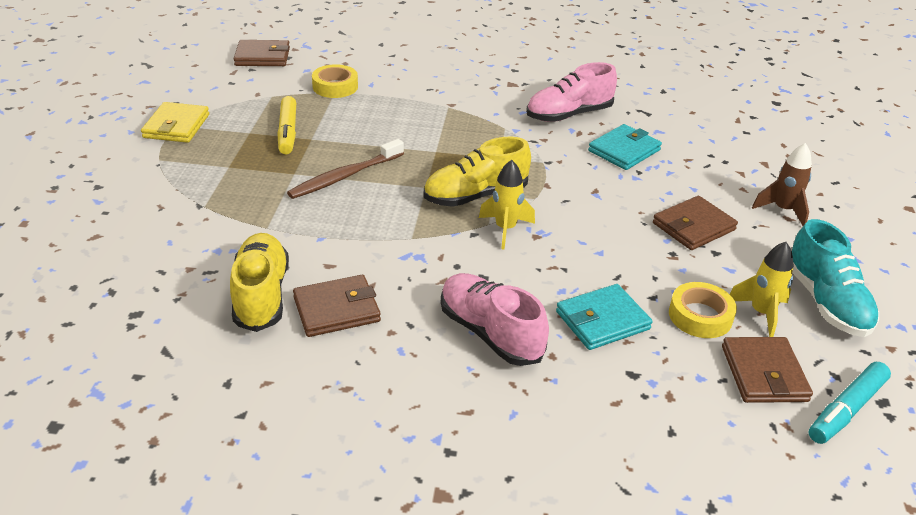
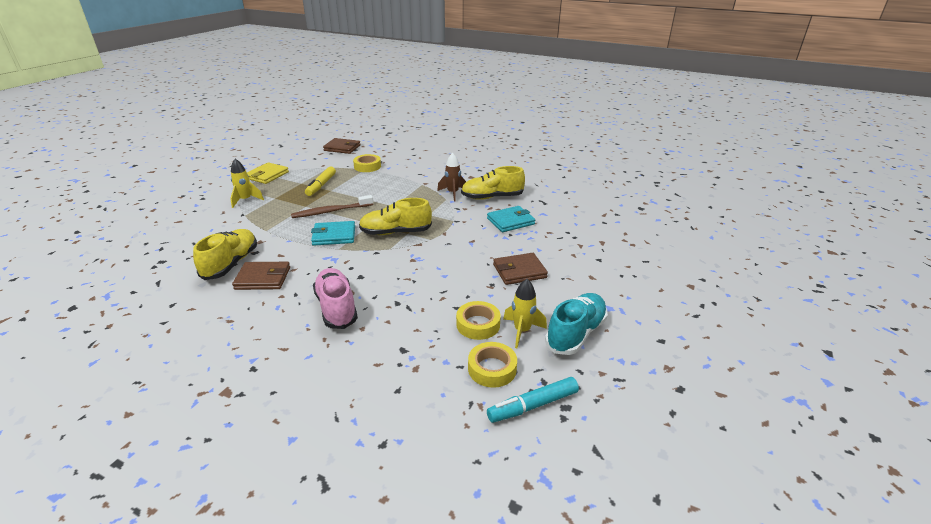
camera: 20 degrees right, 5 degrees down
(505, 229) = (397, 253): yellow rocket -> yellow rocket (245, 200)
(569, 115) = (492, 197): pink shoe -> yellow shoe
(602, 320) = (411, 314): turquoise wallet -> turquoise wallet (334, 236)
(764, 373) = (492, 369): brown wallet -> yellow tape
(783, 210) = (591, 272): brown rocket -> brown rocket (452, 193)
(826, 302) = (575, 333): turquoise shoe -> turquoise shoe turned 150 degrees counterclockwise

